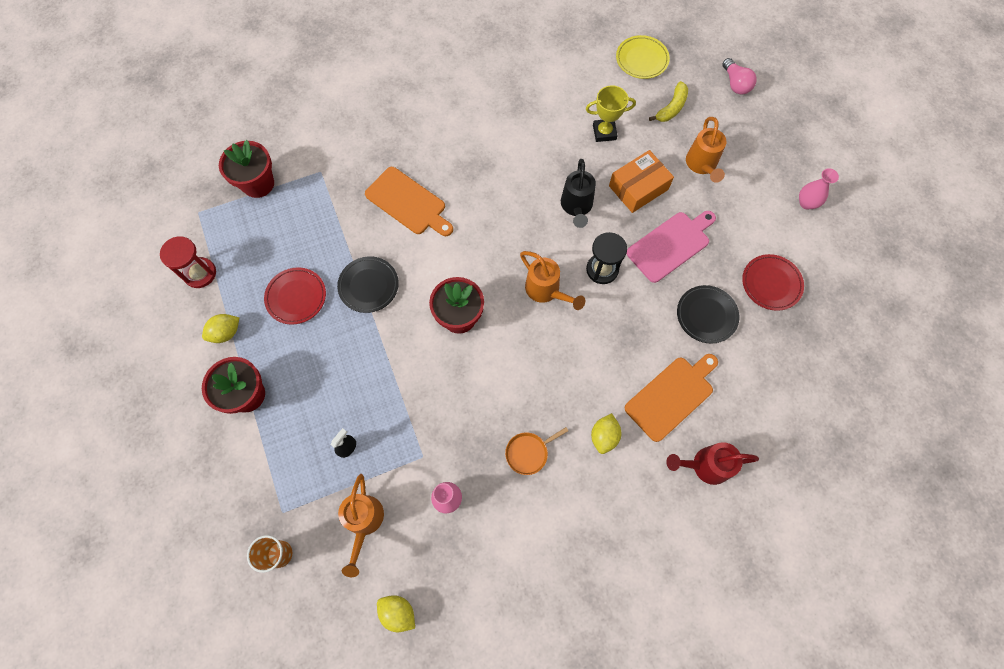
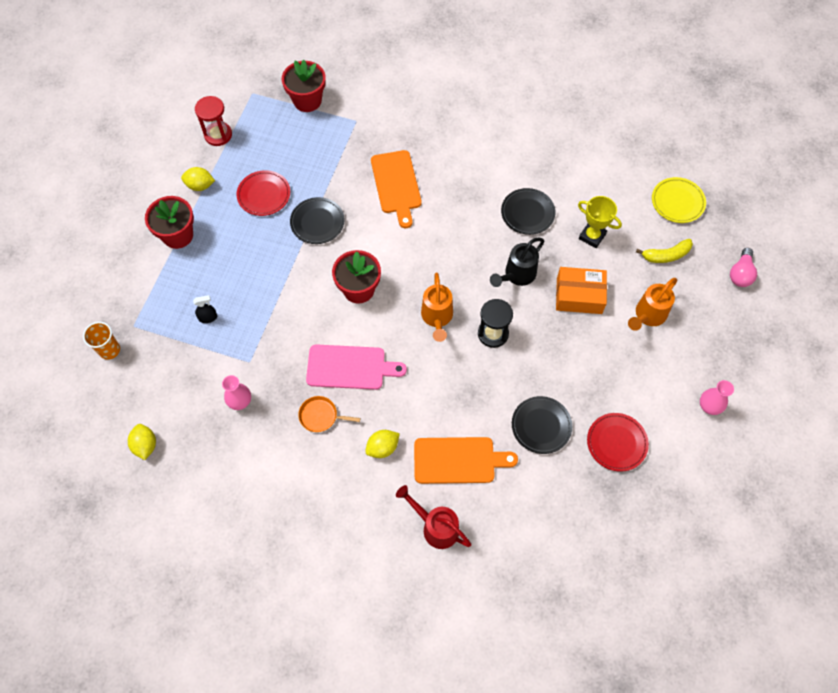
camera: 40 degrees right, 5 degrees down
(364, 522) = (175, 373): orange watering can -> none
(538, 149) = (527, 213): none -> black plate
(670, 245) = (563, 355): pink cutting board -> pink cutting board (350, 367)

